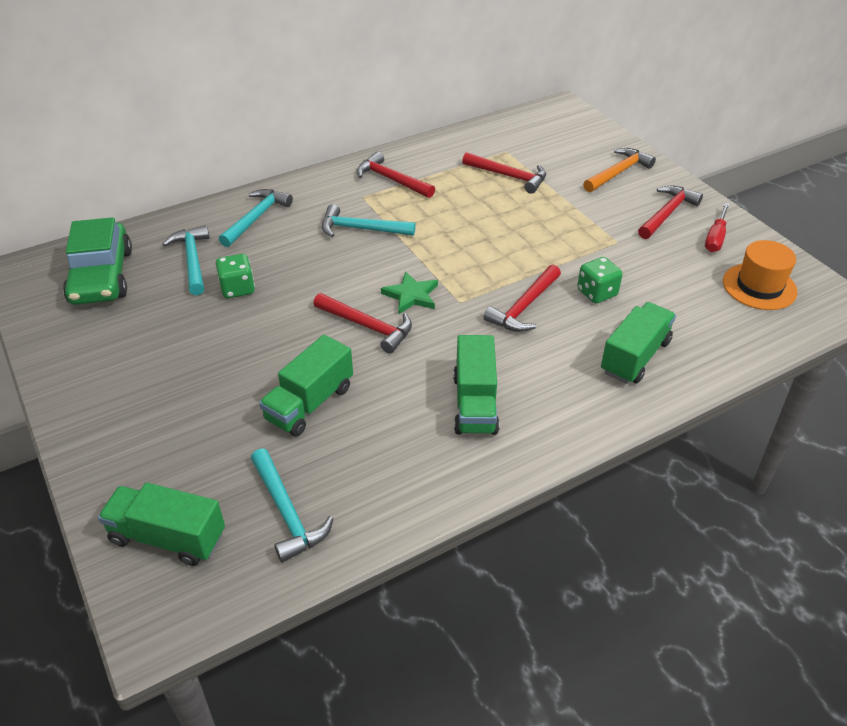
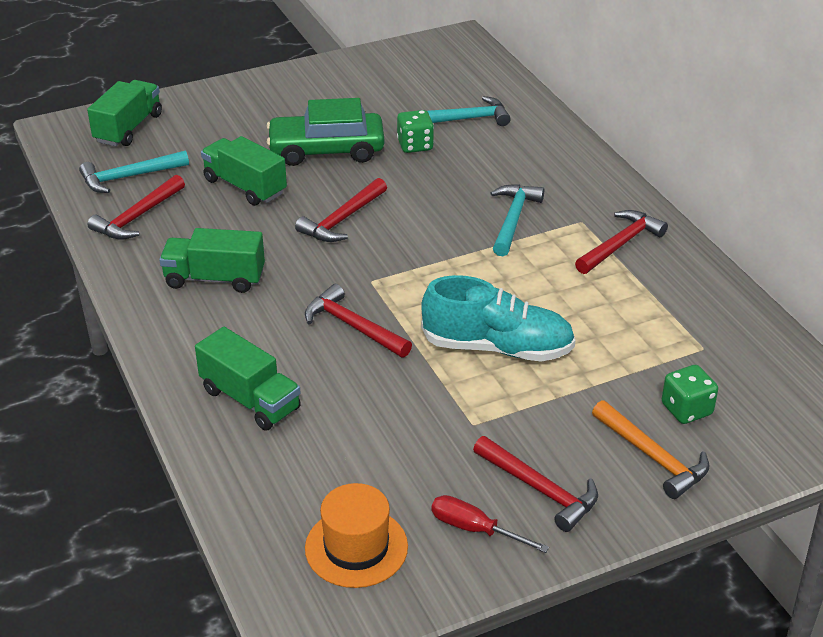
camera: 95 degrees right, 5 degrees down
(102, 276) = (444, 76): green car -> green car (326, 150)
(256, 218) = (537, 152): turquoise hammer -> none
(411, 295) = (387, 249): green star -> none
(509, 176) = (635, 344): red hammer -> red hammer (138, 217)
(530, 233) = (497, 348): none -> turquoise shoe
(597, 293) = (368, 388): green dice -> green dice (686, 409)

